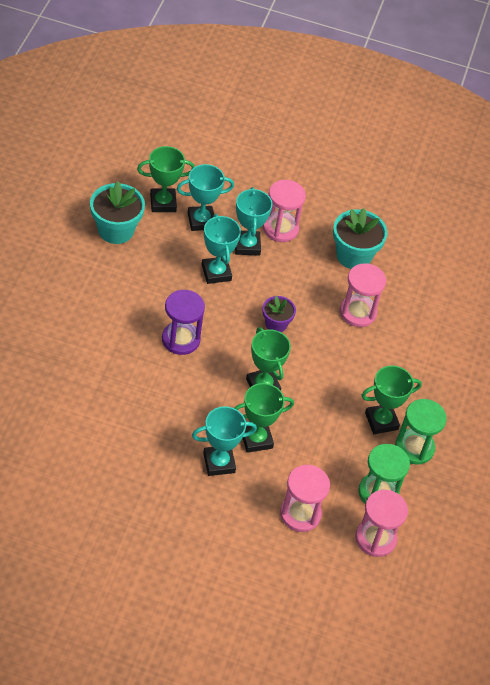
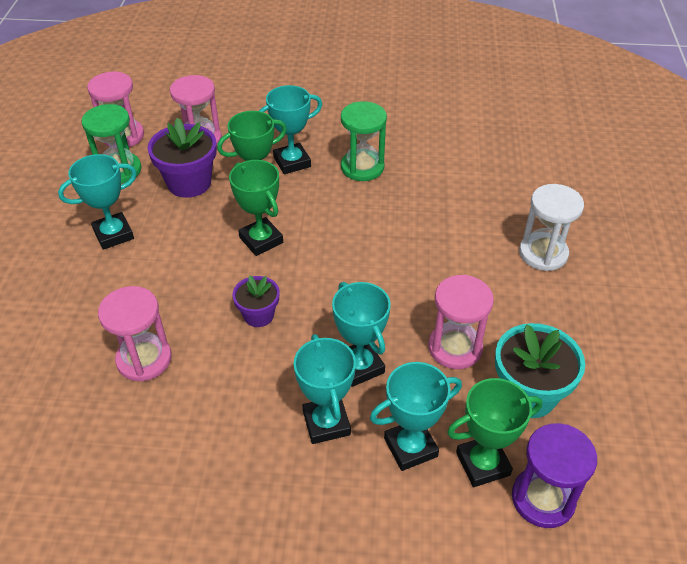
camera: 175 degrees right, 5 degrees down
(46, 319) = (543, 253): none -> white hourglass
(180, 339) = (375, 268): purple hourglass -> purple hourglass (543, 499)
(280, 228) = (280, 470): pink hourglass -> pink hourglass (455, 348)
(315, 461) = (189, 183): none -> purple flower pot
(353, 255) = (152, 452): turquoise flower pot -> none
(381, 421) = (113, 234): green trophy -> turquoise trophy
(414, 448) = (75, 217): green hourglass -> green hourglass (362, 167)

